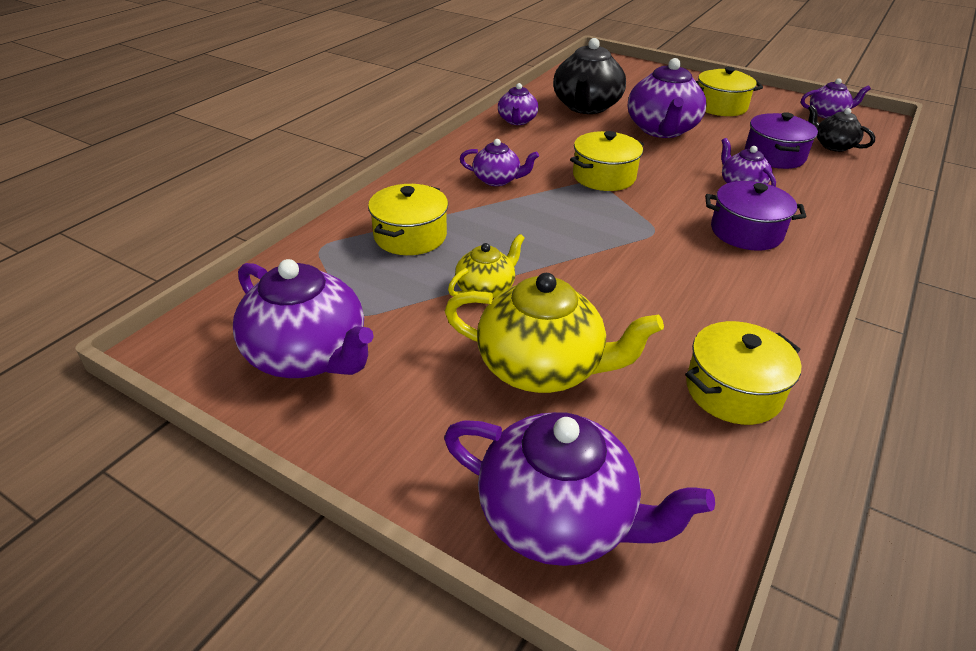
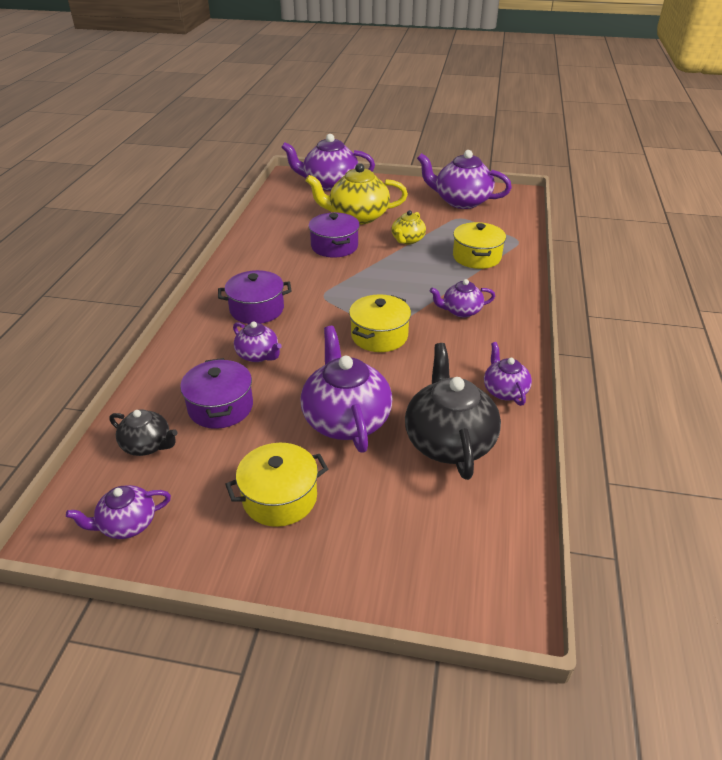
camera: 160 degrees right, 0 degrees up
(614, 306) = (334, 246): none -> purple pot
(733, 391) = (268, 225): yellow pot -> none

